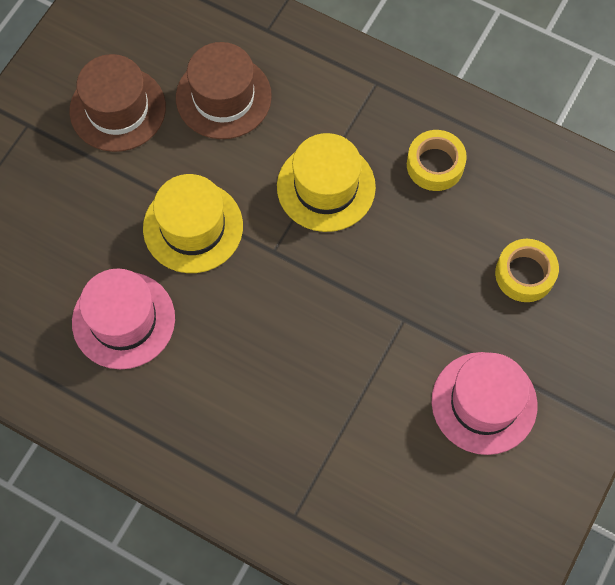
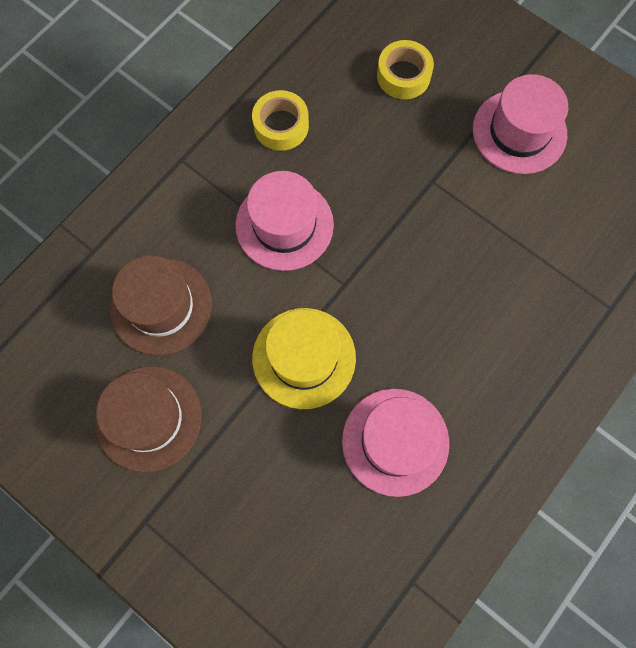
camera: 80 degrees left, 5 degrees up
(326, 187) = (284, 225): yellow hat -> pink hat

